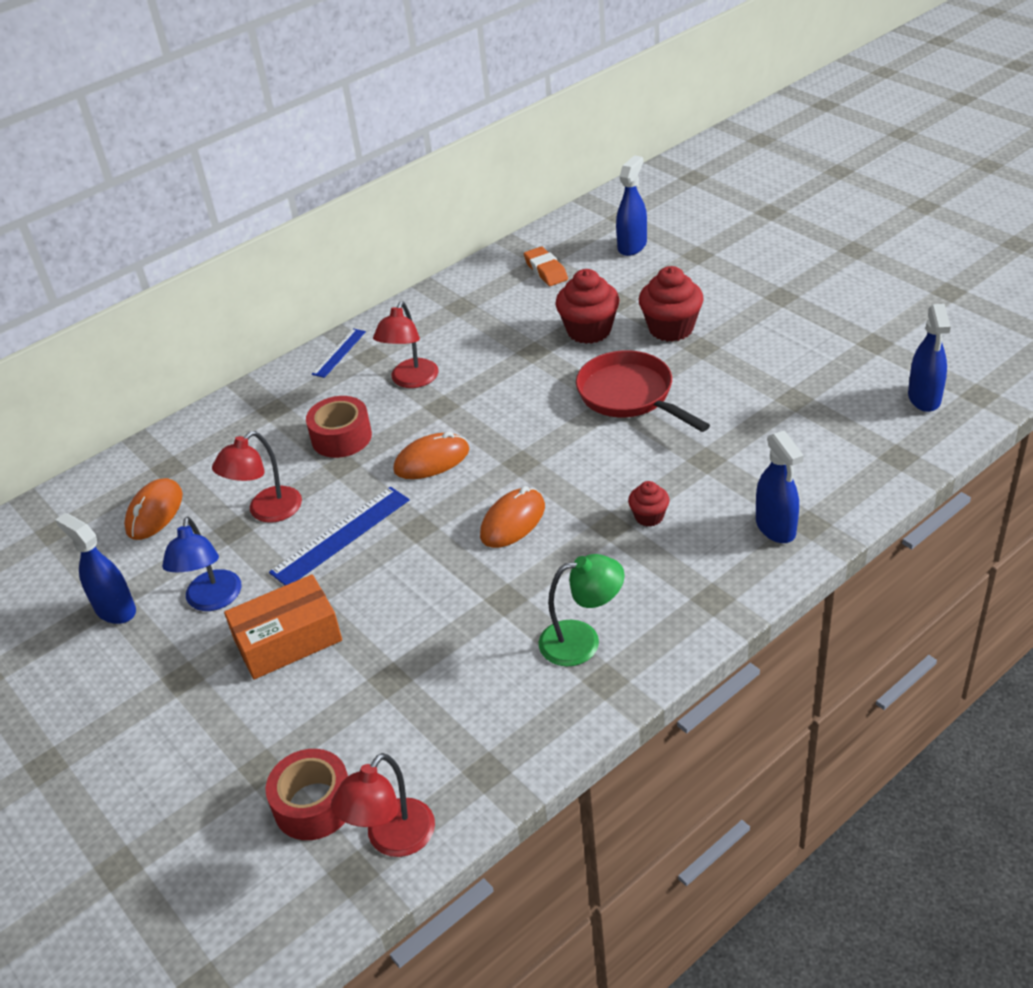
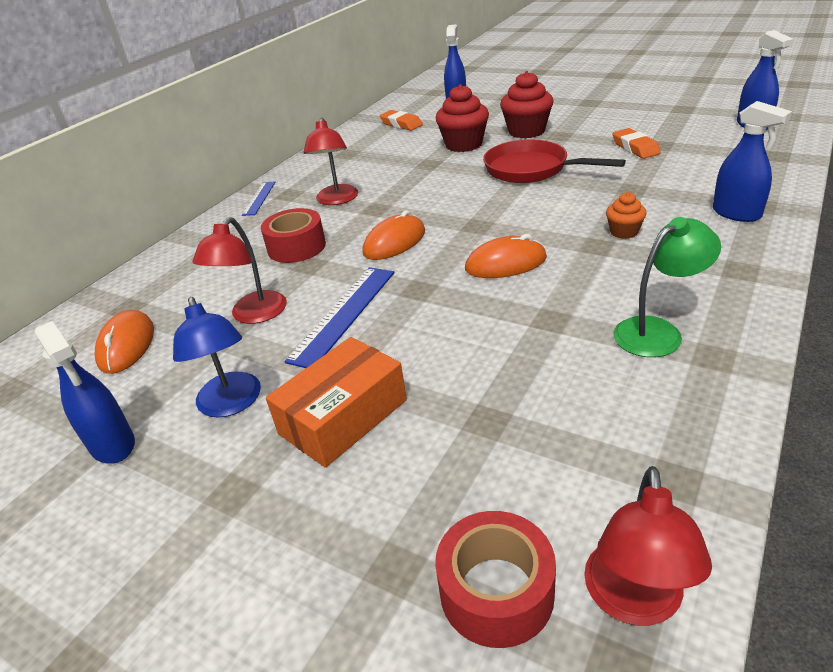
camera: 20 degrees left, 5 degrees down
(115, 609) = (113, 445): blue spray bottle -> blue spray bottle turned 150 degrees counterclockwise
(513, 521) = (505, 264): orange mouse -> orange mouse turned 60 degrees clockwise
(649, 516) = (624, 232): red cupcake -> orange cupcake
(763, 395) = (635, 148): none -> orange eraser

